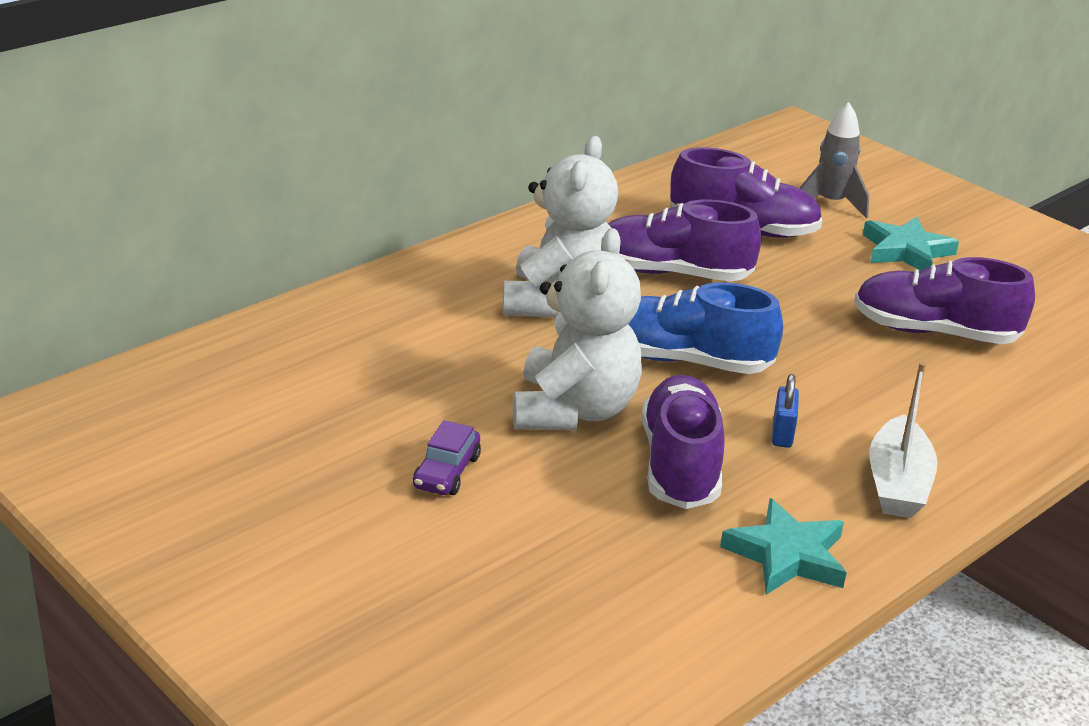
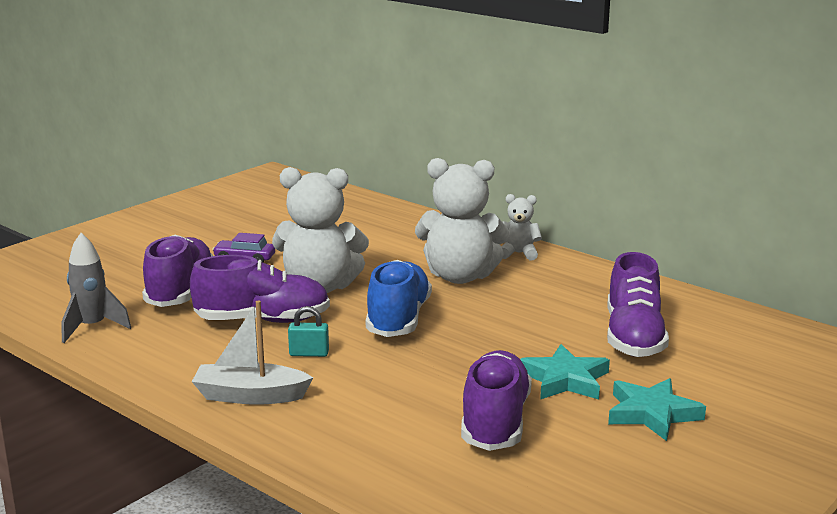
camera: 85 degrees right, 10 degrees down
(492, 253) = (518, 253): none -> white teddy bear
(672, 273) = (531, 312): purple shoe -> purple shoe (181, 291)
(782, 434) = (309, 353): blue padlock -> turquoise padlock
(787, 555) = (163, 355): turquoise star -> turquoise star (565, 379)
(830, 204) = (724, 377): grey rocket -> grey rocket (92, 327)

